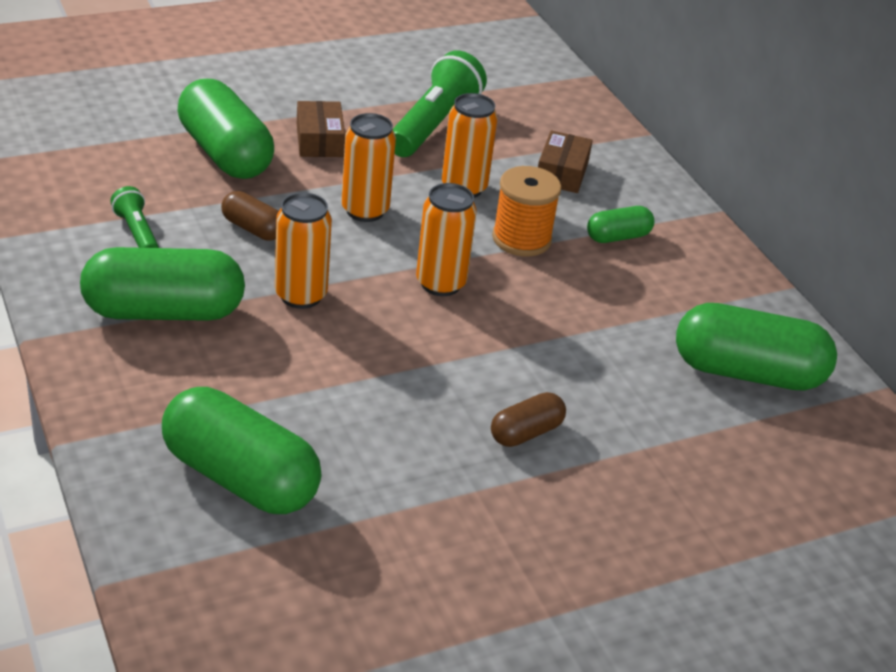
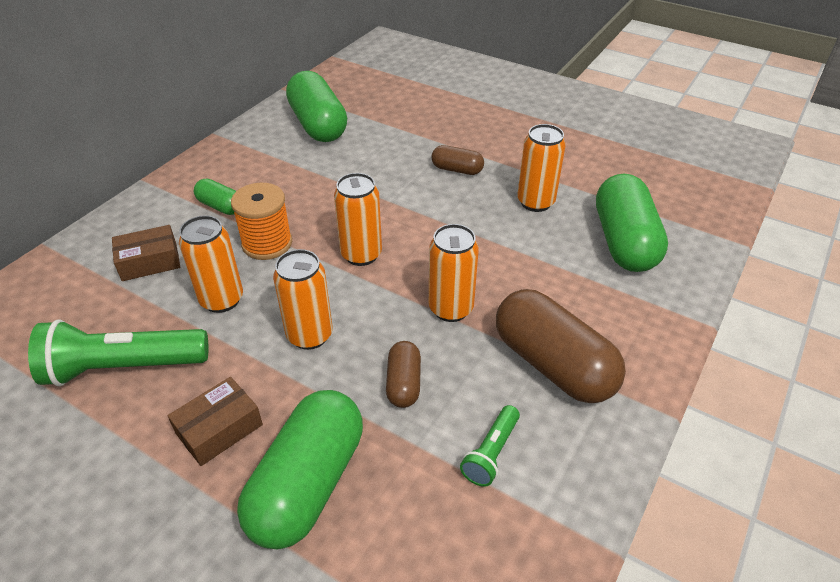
camera: 120 degrees left, 5 degrees up
(164, 311) = (553, 364): green capsule -> brown capsule
(389, 456) = (535, 202): none -> orange can

